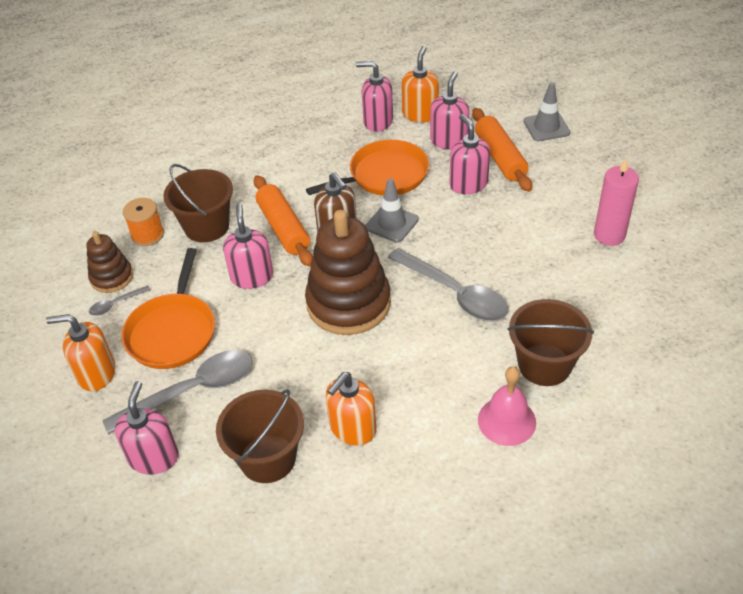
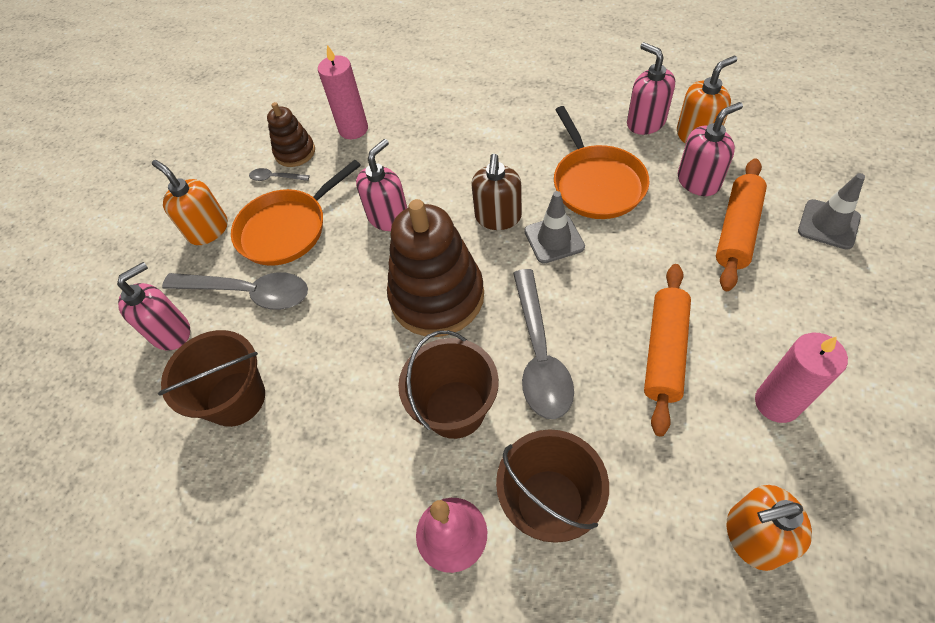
camera: 45 degrees right, 10 degrees up
(147, 235) = (353, 129): orange spool -> pink candle
(207, 226) = (401, 147): brown bucket -> brown bucket (455, 409)
(283, 228) = (457, 186): orange rolling pin -> orange rolling pin (664, 352)
(352, 428) = (320, 425): orange soap dispenser -> orange soap dispenser (752, 536)
(384, 175) = (596, 184): orange pan -> orange pan turned 60 degrees clockwise
(468, 184) = (671, 242): pink soap dispenser -> none

